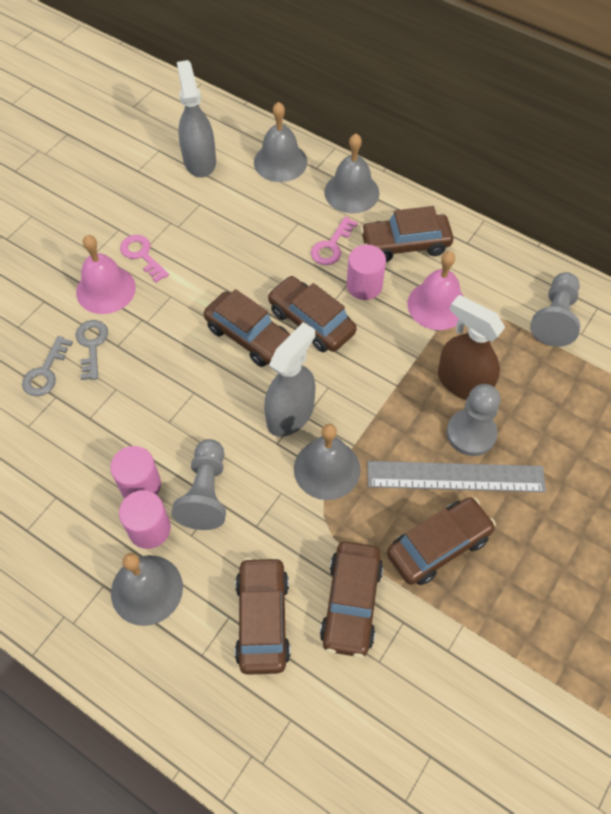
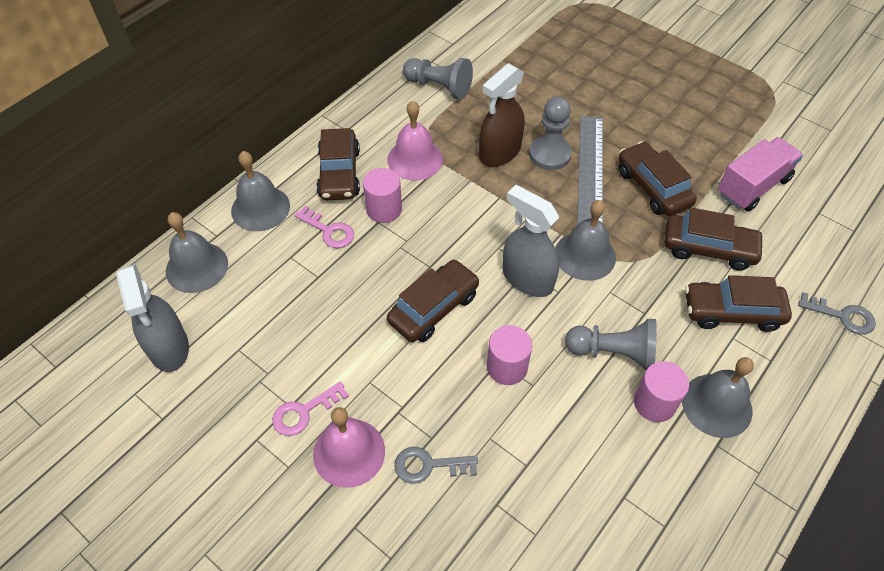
camera: 85 degrees left, 5 degrees down
(46, 372) = (462, 517): grey key -> grey key (842, 316)
(140, 485) = (607, 411): pink cylinder -> pink cylinder (507, 367)
(199, 161) = (169, 348): grey spray bottle -> grey spray bottle turned 105 degrees counterclockwise
(311, 322) = (421, 255): brown car -> none
(461, 671) = (752, 186): none -> pink truck

